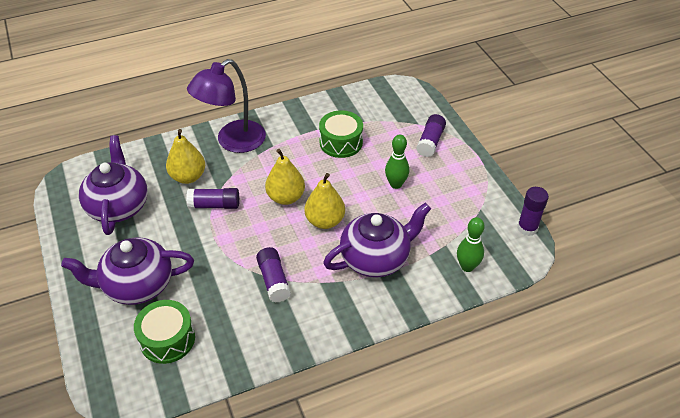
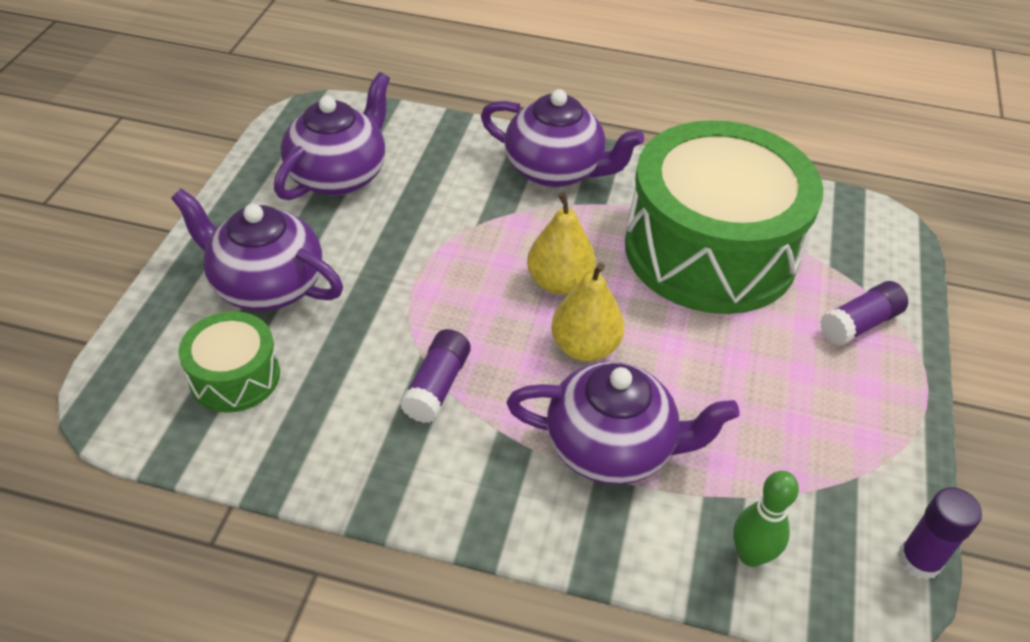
camera: 35 degrees right, 0 degrees up
(188, 177) = (455, 184): yellow pear -> none
(214, 205) = (454, 239): purple glue stick -> none
(233, 142) = (555, 170): purple lamp -> purple teapot
(341, 142) = (710, 250): green drum -> green drum, size x2.24
(396, 184) = (743, 356): green bowling pin -> none

